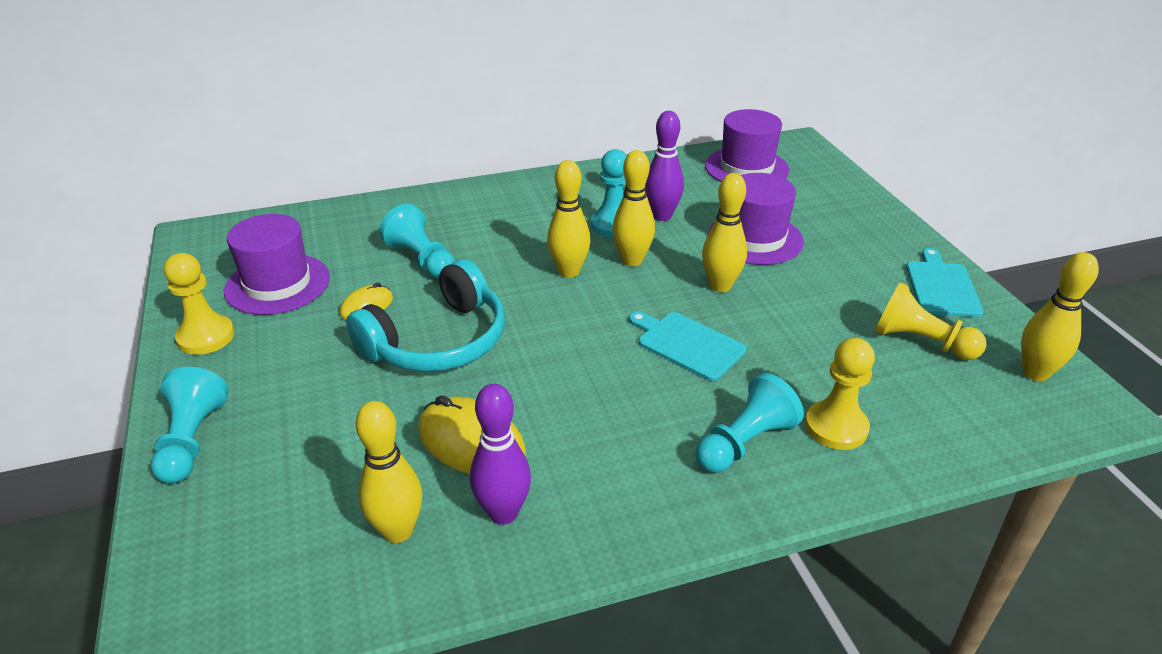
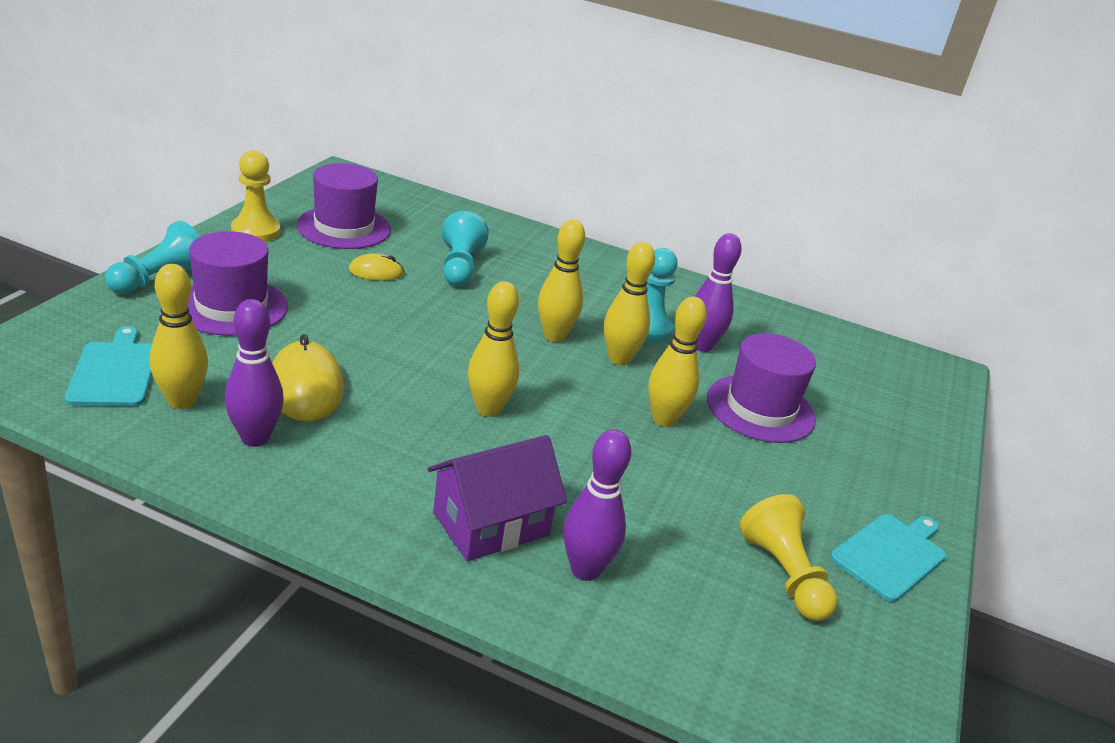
camera: 35 degrees right, 5 degrees down
(438, 341) = (386, 319): turquoise headphones -> none
(687, 344) = (563, 437): turquoise cutting board -> turquoise cutting board (114, 371)
(745, 442) = (491, 524): turquoise pawn -> purple house
(746, 168) = (850, 358): purple hat -> purple hat (231, 306)
(836, 427) = (585, 570): yellow pawn -> purple bowling pin
(1035, 373) = (864, 678): yellow bowling pin -> yellow bowling pin (488, 409)

